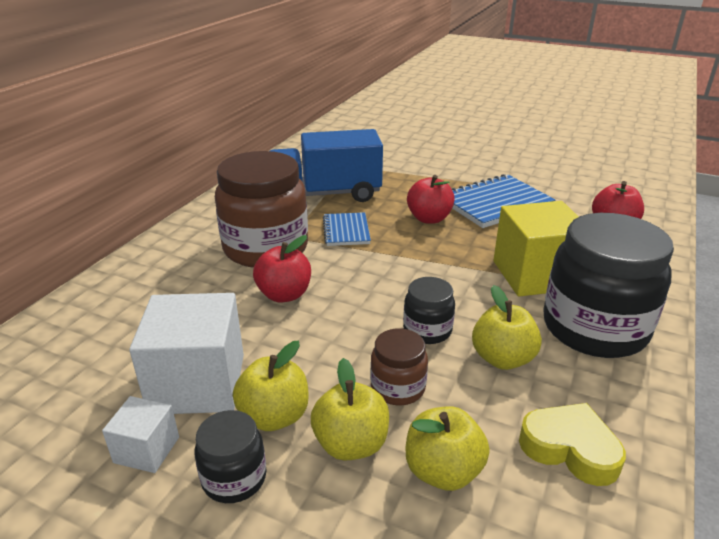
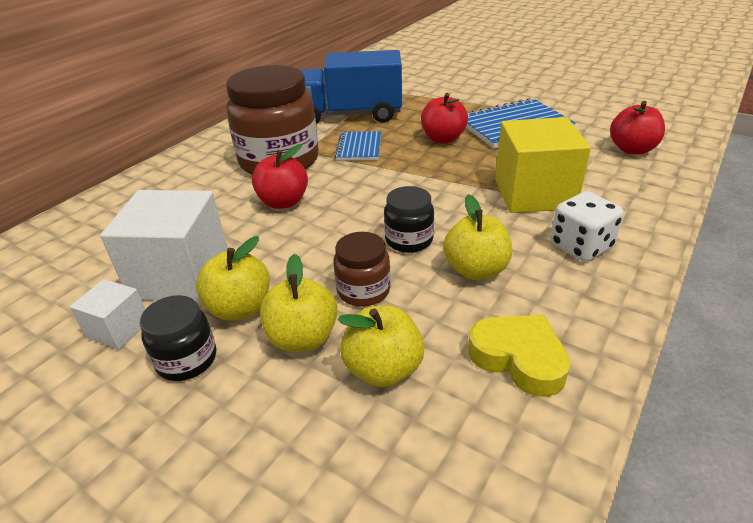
camera: 10 degrees right, 5 degrees up
(594, 328) = (580, 246): black jar -> white dice

